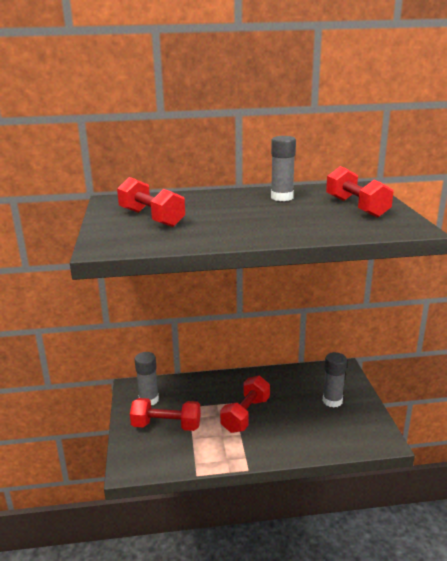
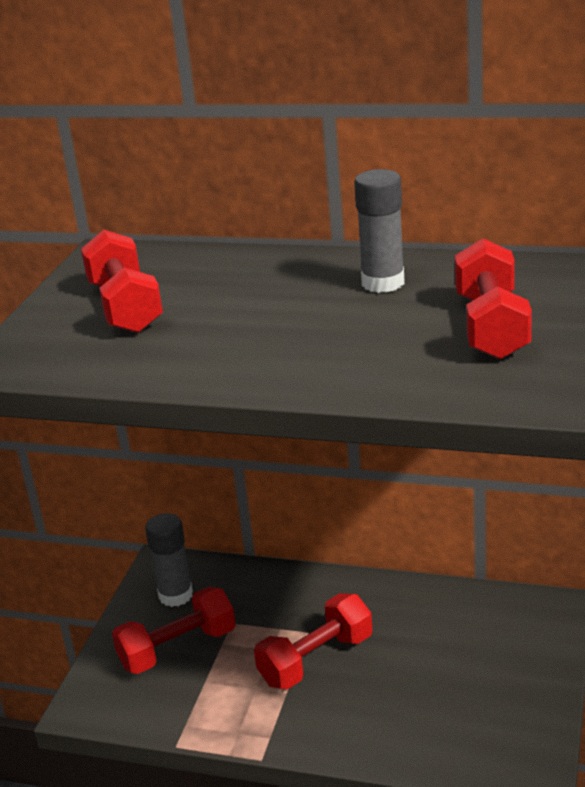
camera: 25 degrees right, 5 degrees up
(166, 425) = (177, 648): red dumbbell -> red dumbbell turned 60 degrees counterclockwise
(332, 401) = (487, 670): grey glue stick -> none

